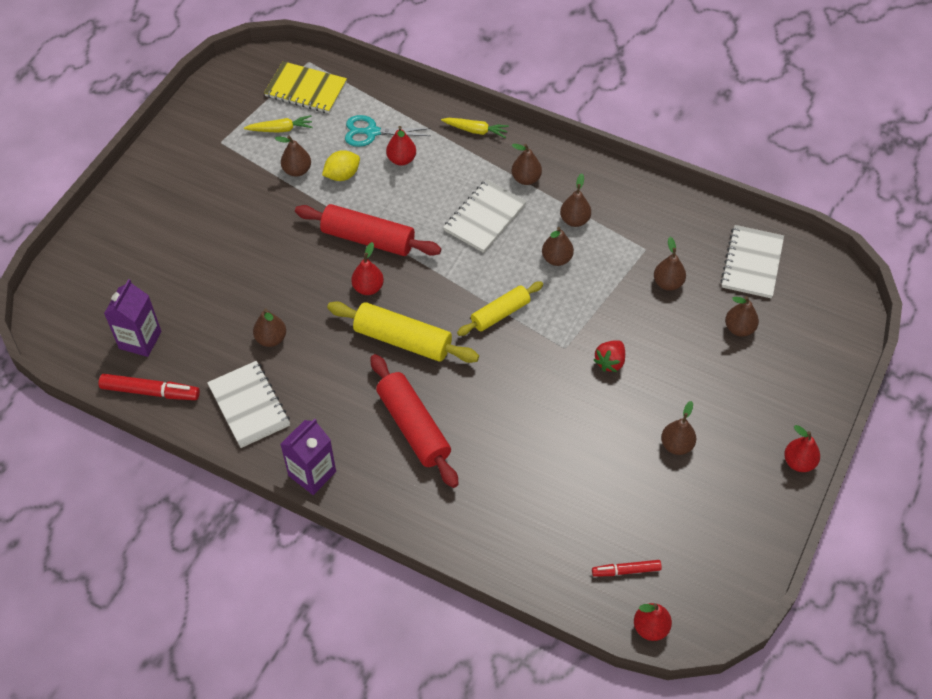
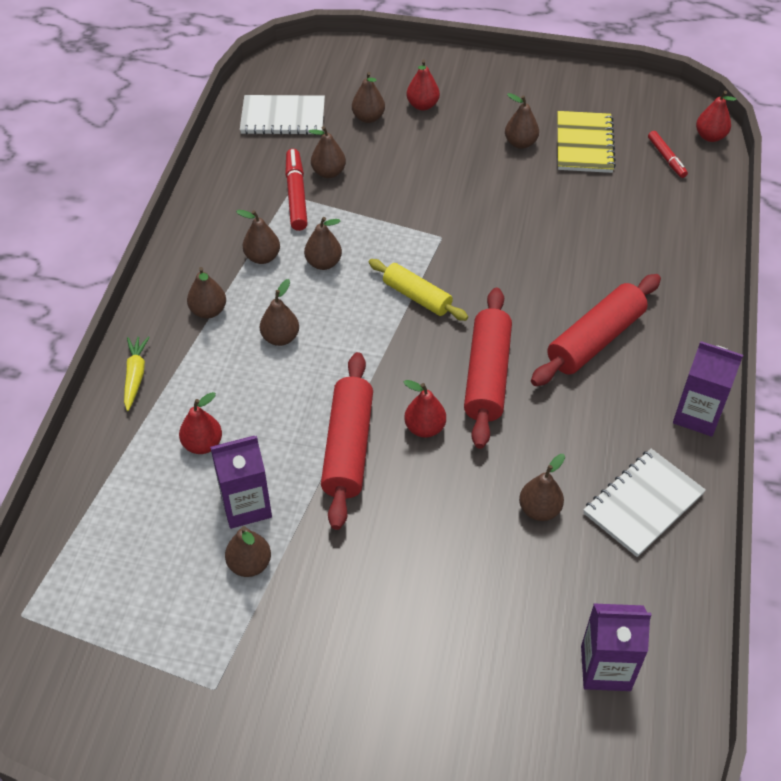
camera: 105 degrees left, 5 degrees down
(150, 391) = (676, 624): red marker -> red marker (296, 195)
(281, 129) = (172, 610): yellow carrot -> none
(306, 89) = (83, 601): yellow notebook -> yellow notebook (584, 144)
(342, 175) = (246, 506): yellow lemon -> purple carton
(372, 132) = (158, 491): turquoise scissors -> none
(402, 340) = (487, 376): yellow rolling pin -> red rolling pin
(485, 217) = (280, 338): white notebook -> brown pear
(610, 362) = (445, 201): red strawberry -> none
(798, 462) = (501, 69): red pear -> red pear (422, 105)

